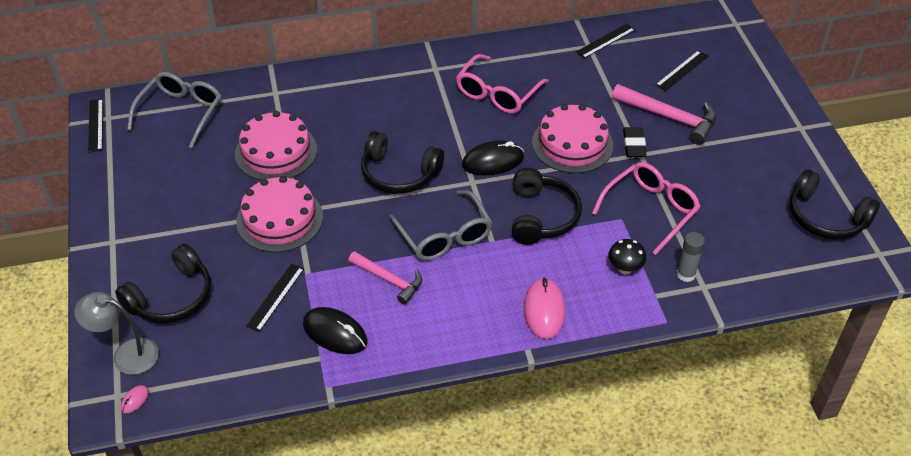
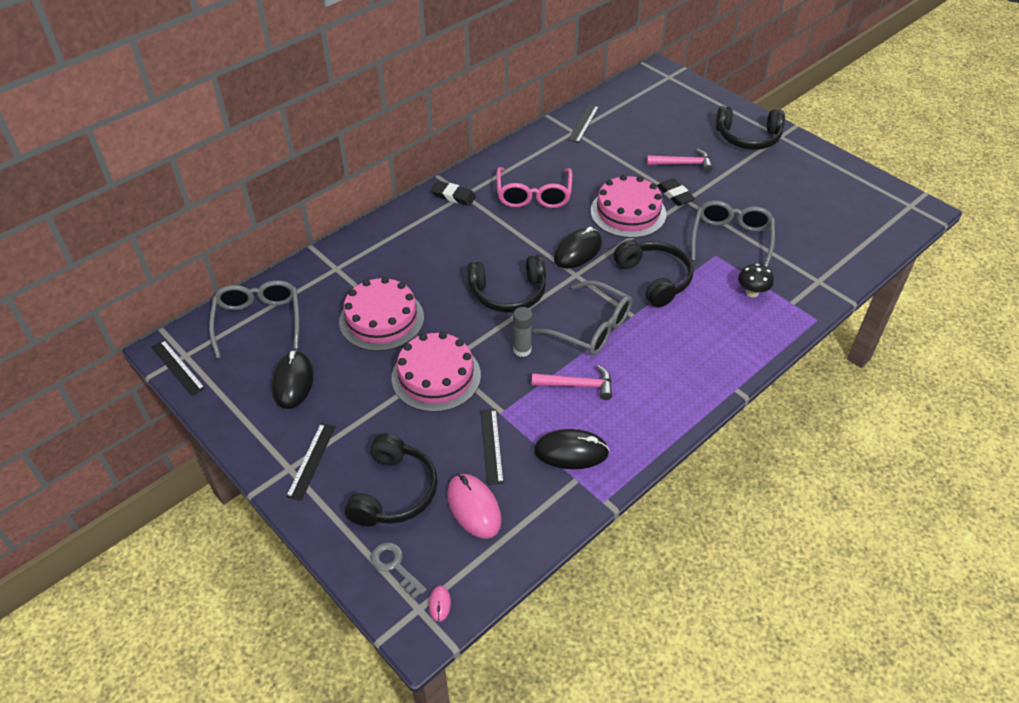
camera: 30 degrees left, 0 degrees up
(126, 355) = (395, 566): grey lamp -> grey key
(168, 174) = (293, 382): none -> black mouse
(425, 66) = (453, 196): none -> black eraser
(544, 310) = (721, 352): pink mouse -> pink mouse (474, 508)
(651, 210) = (731, 239): pink glasses -> grey glasses
(670, 118) = (683, 164): pink hammer -> pink hammer, size x0.66
(682, 70) = (660, 125): black ruler -> black ruler (311, 461)
(686, 274) = (798, 277): grey glue stick -> grey glue stick (522, 350)
(826, 217) = (854, 194): black headphones -> black headphones (748, 137)

